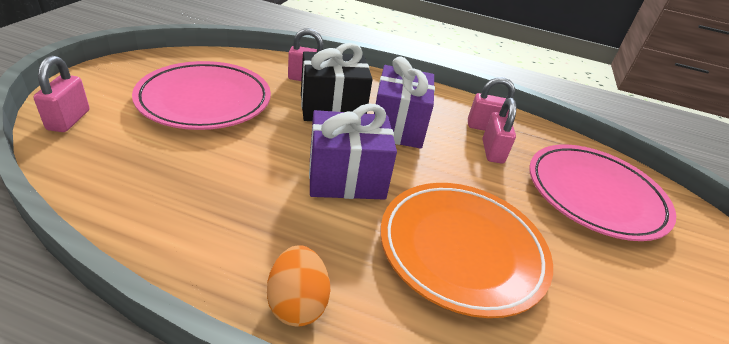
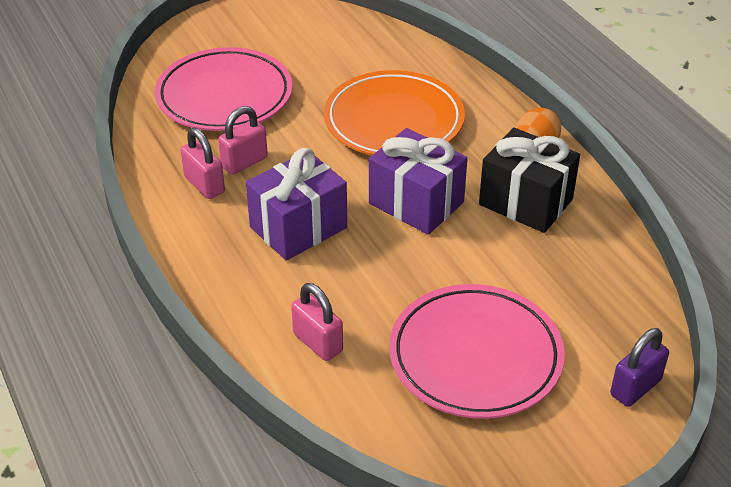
camera: 130 degrees left, 5 degrees up
(69, 120) = (635, 387): pink padlock -> purple padlock
(332, 108) = (340, 282): black gift -> black gift (525, 202)

